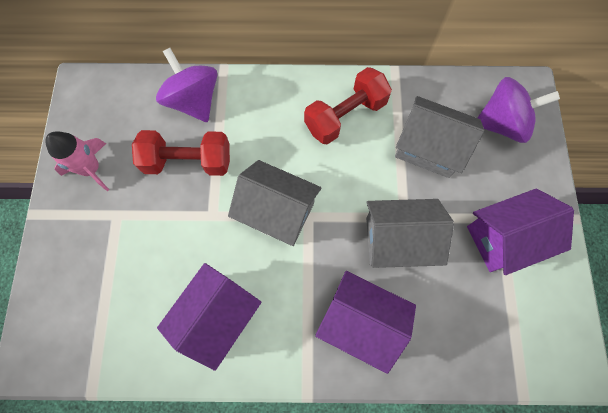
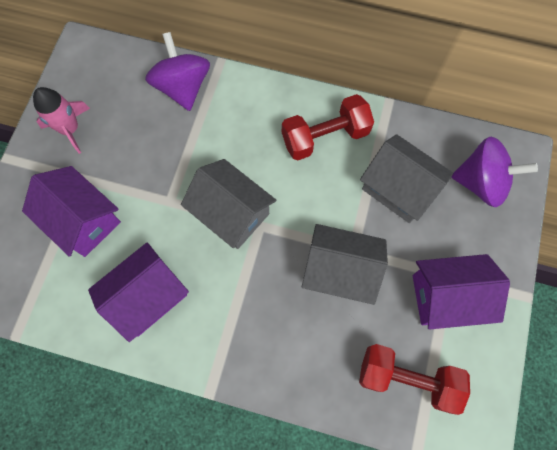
camera: 15 degrees right, 0 degrees up
(188, 161) = (161, 144): red dumbbell -> red dumbbell (407, 379)
(361, 322) = (280, 338): purple house -> purple house (83, 220)

